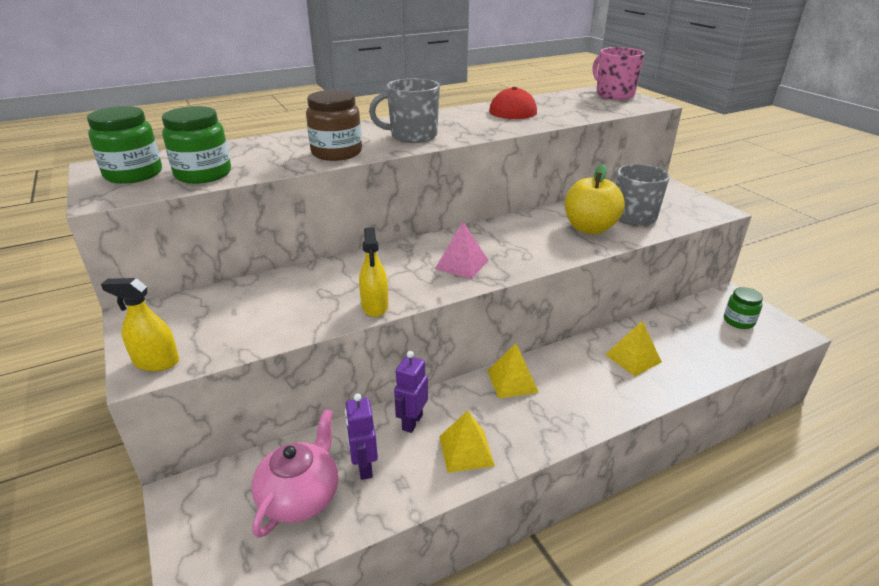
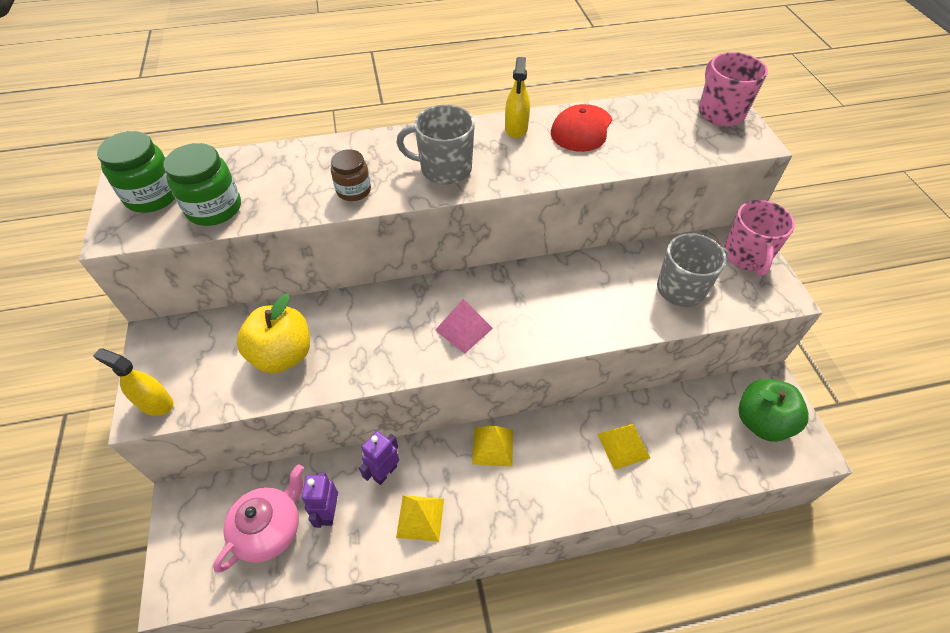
camera: 15 degrees right, 20 degrees up
(336, 153) = (353, 190): brown jar -> brown jar, size x0.65
(375, 306) = (359, 373): yellow spray bottle -> yellow spray bottle (516, 128)
(589, 228) = (621, 298): yellow apple -> yellow apple (283, 355)
(672, 194) = (746, 256): none -> pink mug
(738, 321) = (761, 422): green jar -> green apple

